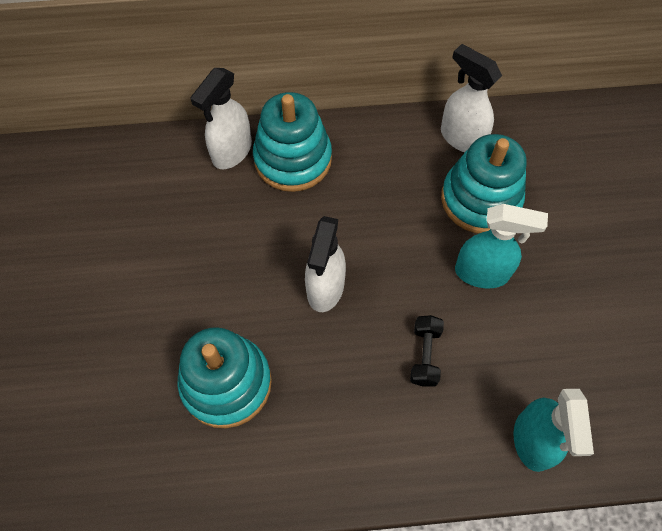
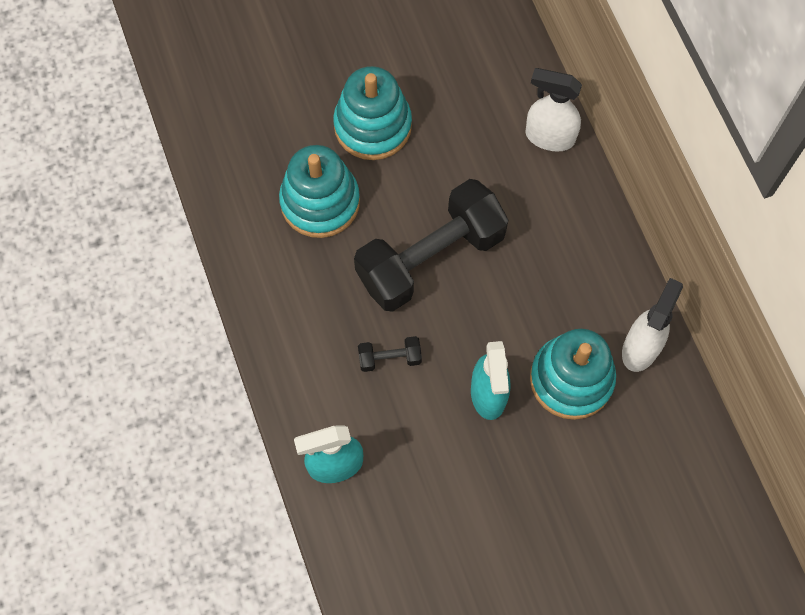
camera: 75 degrees right, 5 degrees up
(293, 159) = (559, 193): turquoise stacking toy -> turquoise stacking toy (372, 126)
(325, 288) = (430, 258): white spray bottle -> black dumbbell

